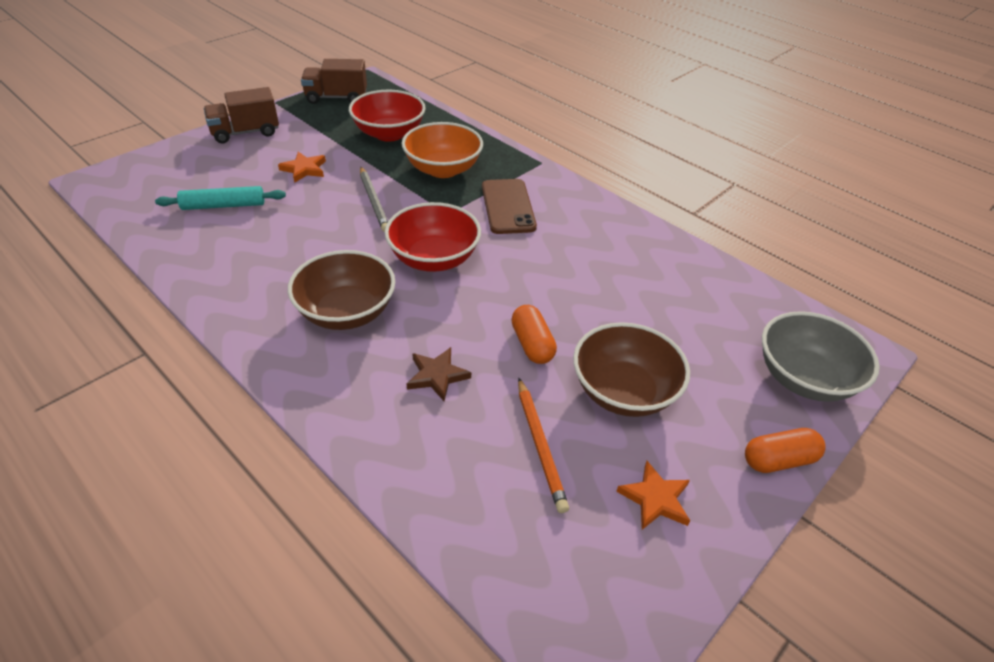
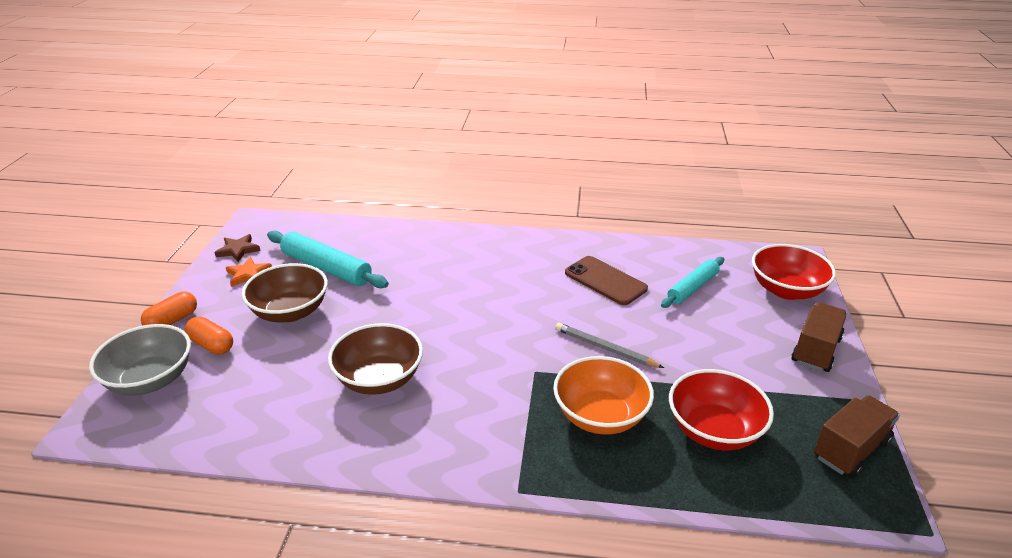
camera: 145 degrees right, 10 degrees down
(304, 169) = (703, 344): orange star -> none
(346, 312) = (506, 272): brown bowl -> brown bowl (379, 379)
(434, 258) = (497, 329): red bowl -> red bowl (786, 290)
(437, 376) = (413, 269): brown star -> brown star (238, 250)
(508, 207) = (492, 407): brown phone -> brown phone (605, 281)
(532, 344) = (370, 310): orange capsule -> orange capsule (211, 345)
(540, 445) = (326, 268): orange pencil -> turquoise rolling pin

